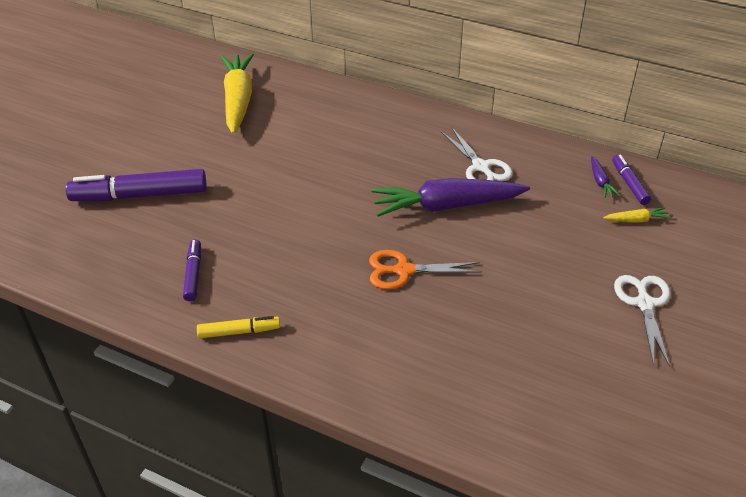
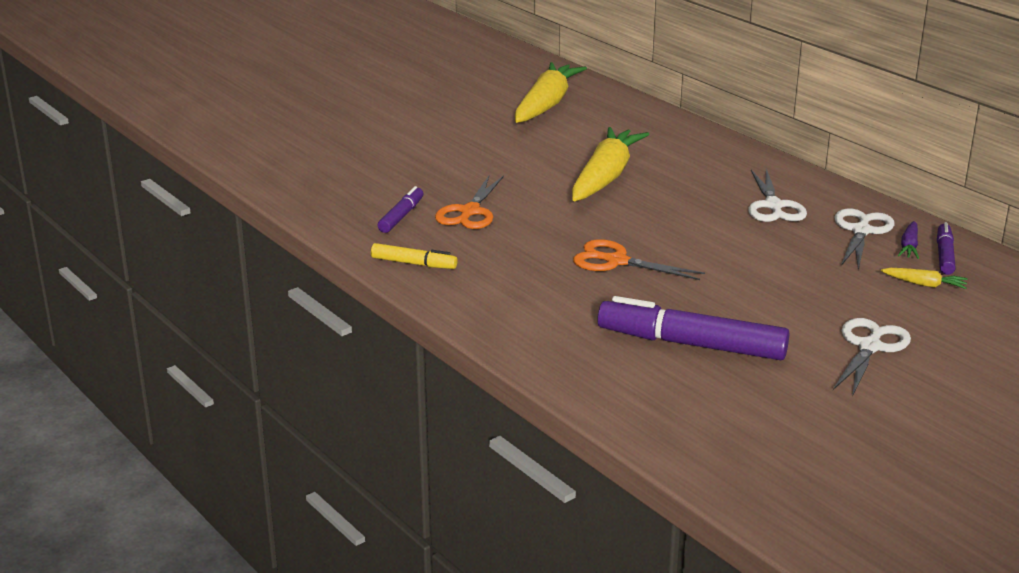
camera: 25 degrees right, 15 degrees down
(140, 195) = (392, 152): purple marker -> purple marker (691, 344)
(249, 249) = (470, 212): none -> orange scissors
(335, 172) = (605, 177): none -> yellow carrot
(446, 206) = (706, 226): purple carrot -> none
(558, 175) = (861, 231): none -> white scissors

